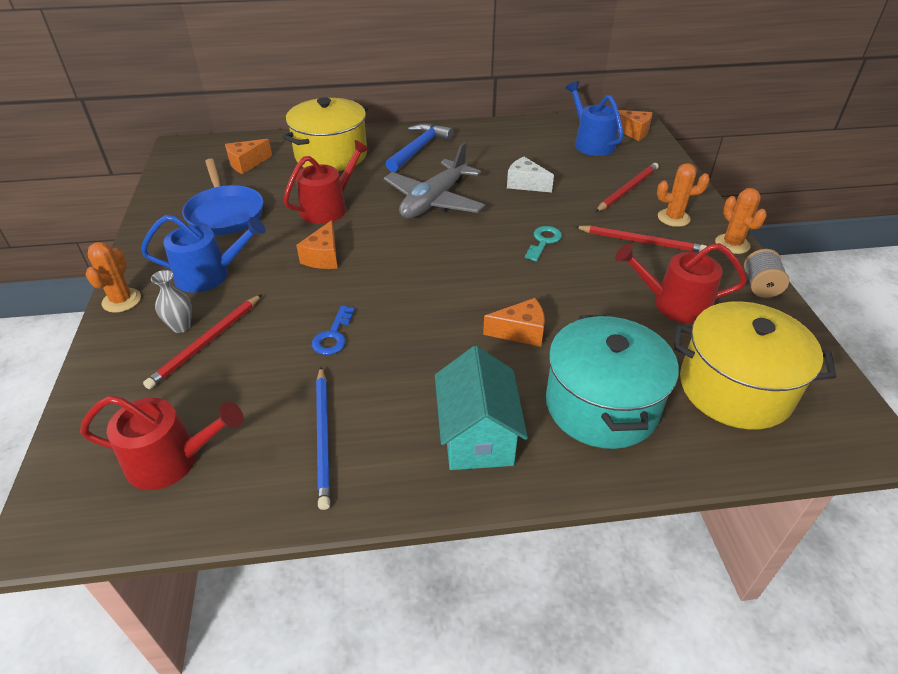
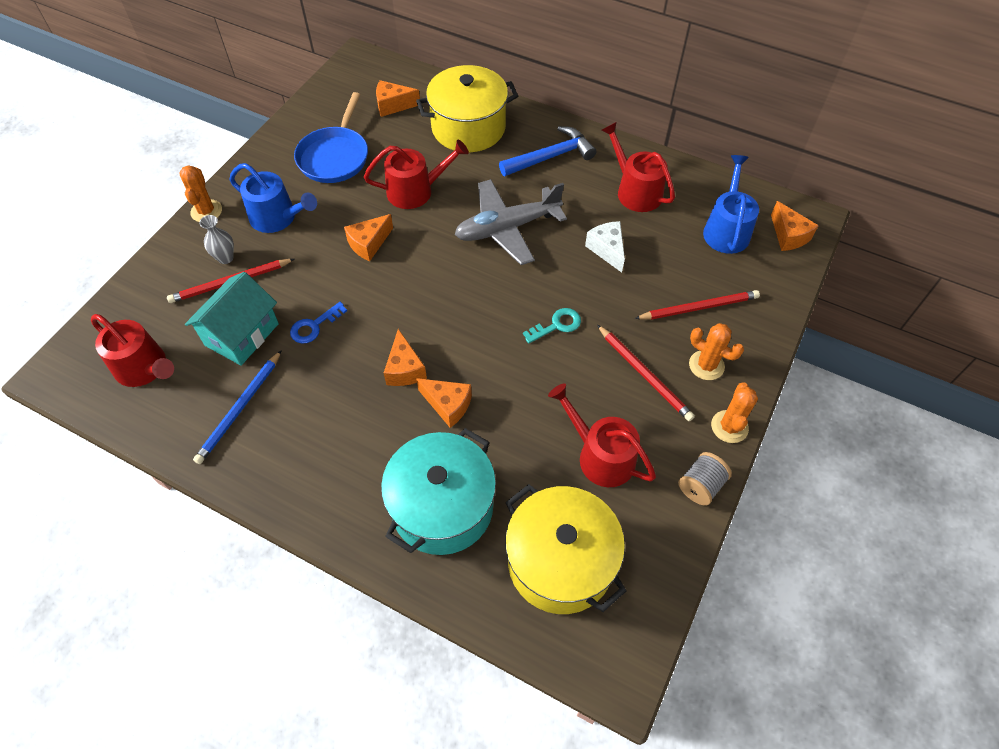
camera: 35 degrees right, 15 degrees up
(121, 300) = (206, 211): orange cactus -> orange cactus turned 45 degrees counterclockwise
(454, 326) = (404, 369): none -> orange cheese
(477, 436) = (334, 473): turquoise house -> turquoise house (242, 334)
(505, 146) = (635, 191): none -> red watering can

